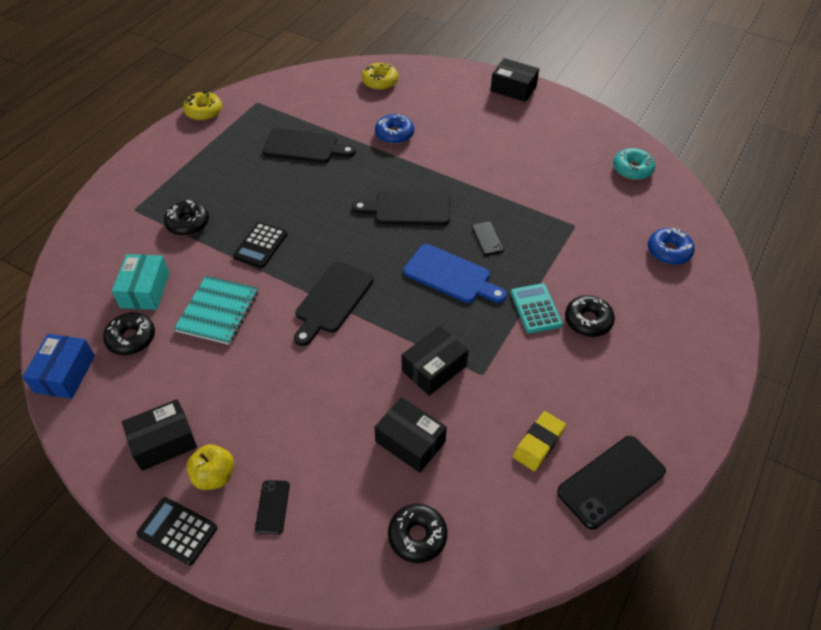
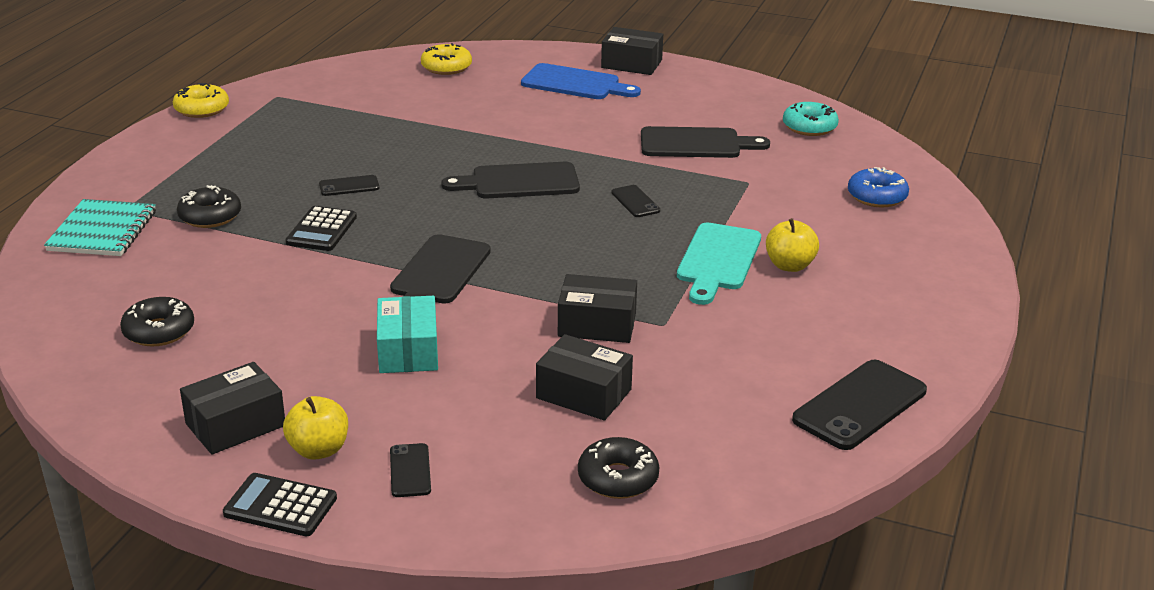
camera: 10 degrees left, 20 degrees down
(65, 374) = (69, 373): blue box -> none
(145, 290) = (165, 284): turquoise box -> turquoise box (408, 350)
(218, 311) = (278, 296): turquoise notebook -> turquoise notebook (102, 231)
(288, 201) = (349, 186): none -> black phone
(304, 147) = (357, 134): black cutting board -> black cutting board (695, 144)
(394, 134) = (481, 115): blue donut -> none
(434, 368) = (597, 324): black box -> black box turned 60 degrees clockwise
(450, 275) = (595, 239): blue cutting board -> blue cutting board (575, 83)
(535, 309) = (718, 260): turquoise calculator -> turquoise cutting board
(538, 443) = (756, 380): yellow eraser -> none
(588, 320) = (789, 266): black donut -> yellow apple

